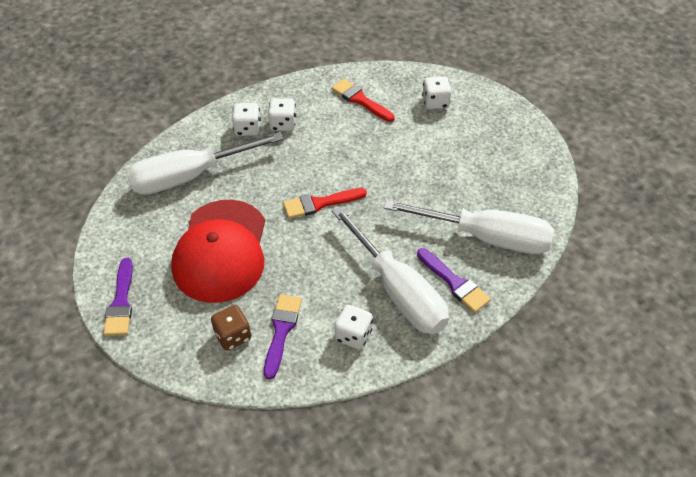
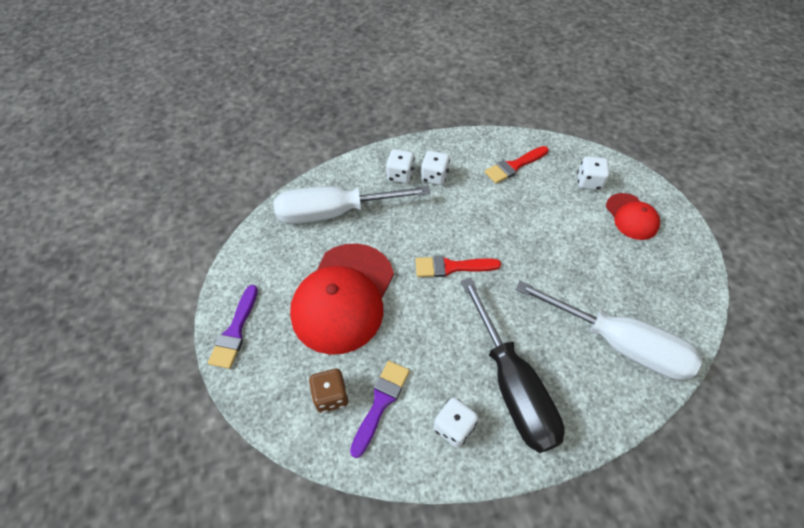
camera: 15 degrees right, 5 degrees up
(360, 100) = (514, 166): red brush -> red brush turned 90 degrees counterclockwise
(397, 290) = (511, 384): white screwdriver -> black screwdriver
(454, 283) = (575, 390): purple brush -> none
(480, 127) = (631, 216): none -> red cap

